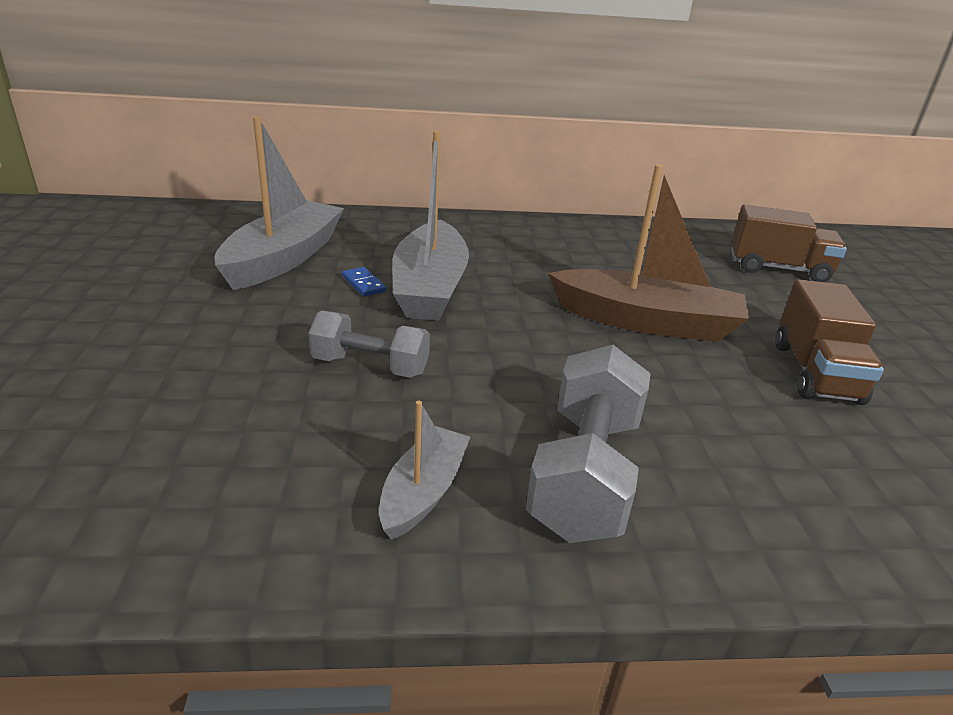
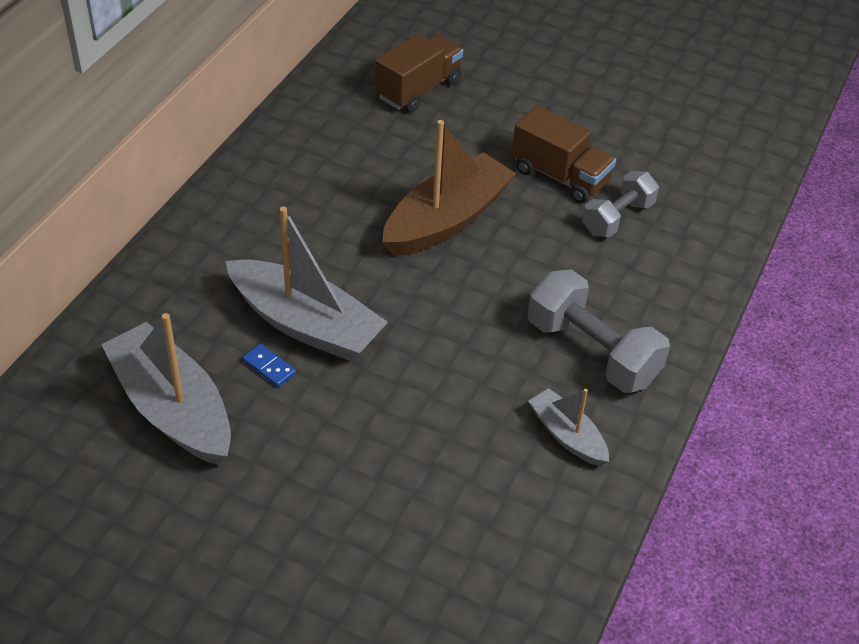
camera: 60 degrees left, 15 degrees up
(363, 284) = (269, 367): blue domino -> blue domino turned 45 degrees clockwise
(370, 366) = (411, 411): grey dumbbell -> grey dumbbell (617, 218)

